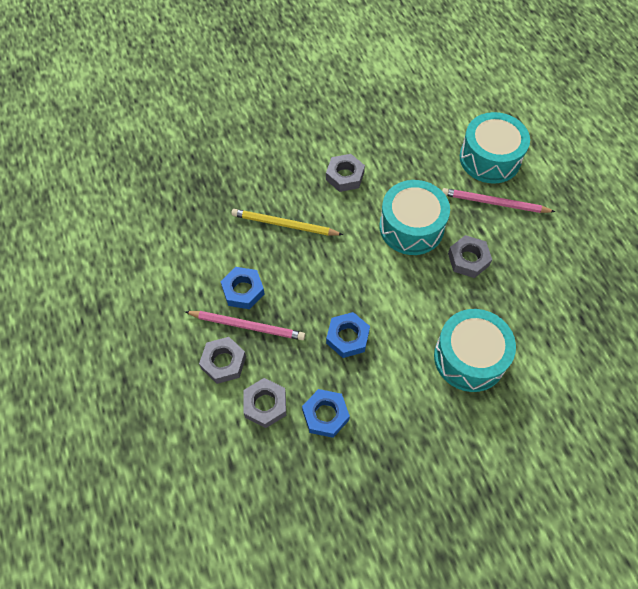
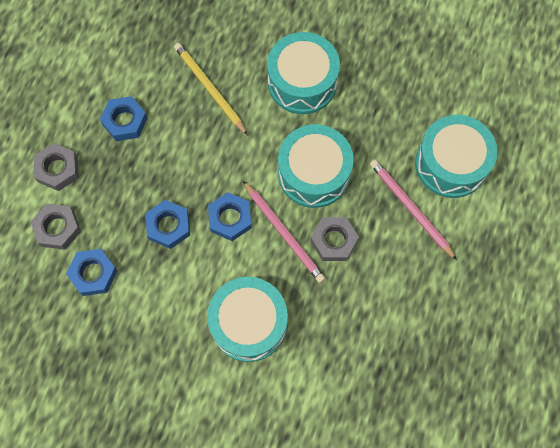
camera: 40 degrees right, 10 degrees up
(247, 326) = (101, 153): pink pencil -> pink pencil (283, 233)
(345, 176) = (302, 82): grey nut -> turquoise drum
(385, 298) = (230, 218): none -> blue nut

